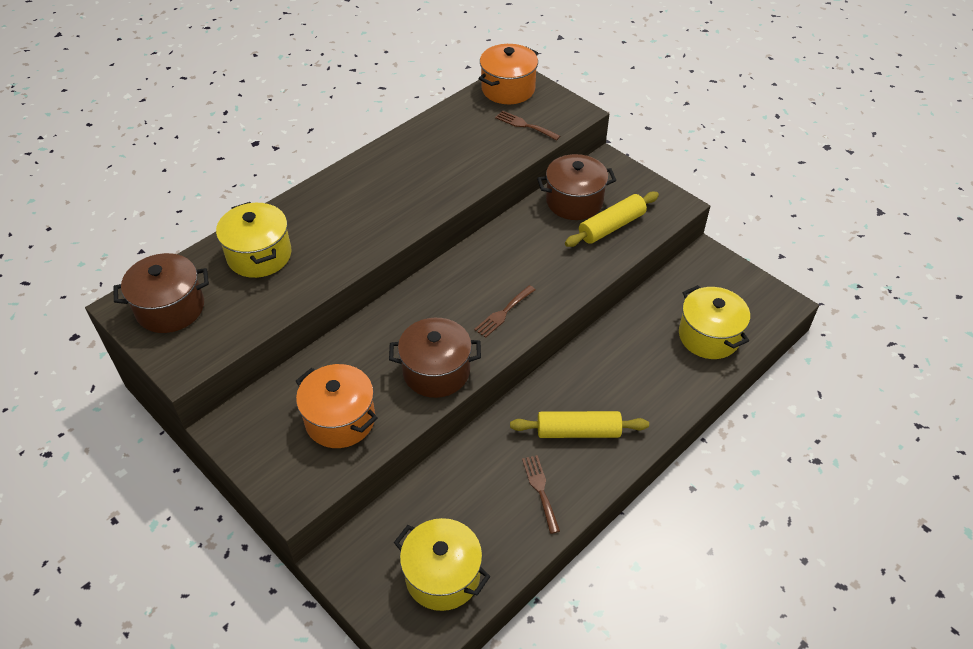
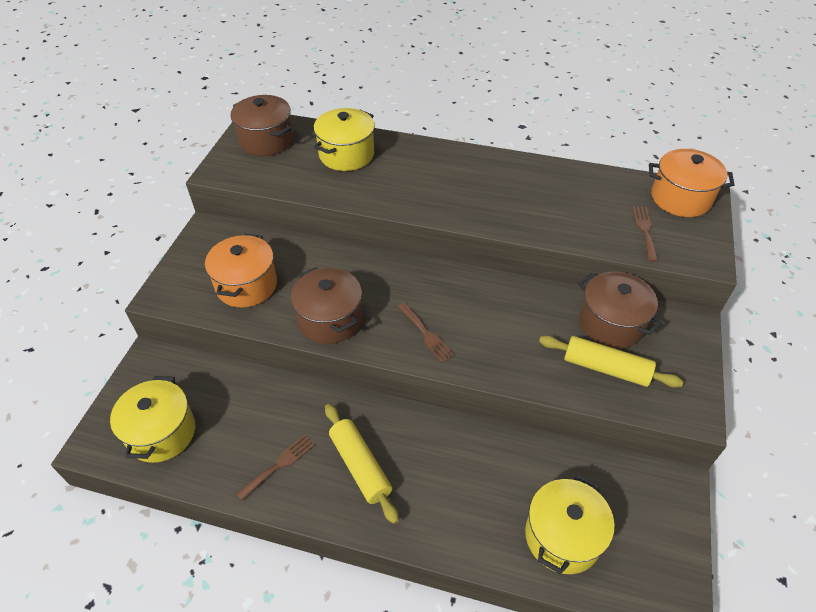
camera: 60 degrees right, 0 degrees up
(503, 313) = (426, 334): brown fork -> brown fork turned 135 degrees counterclockwise

